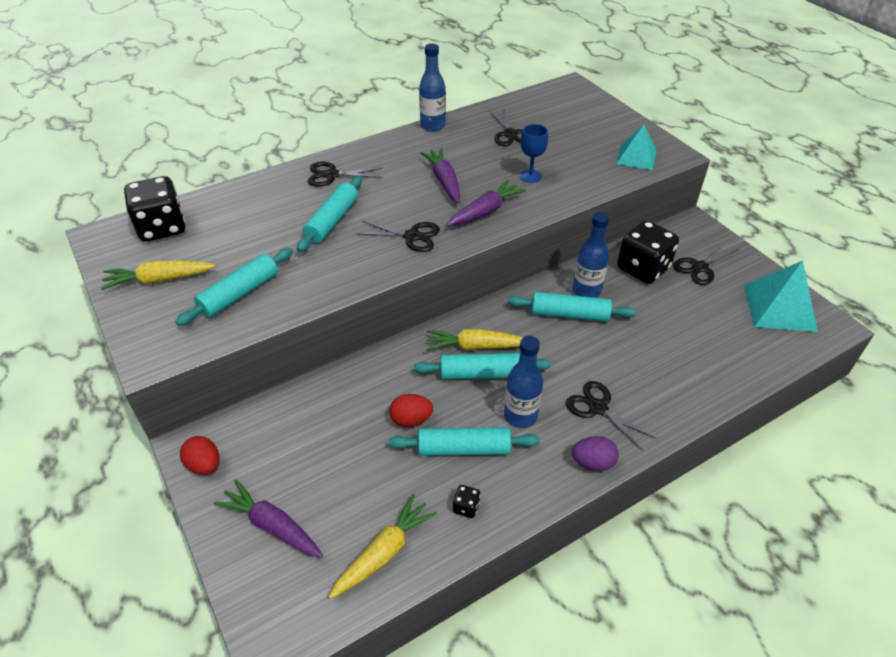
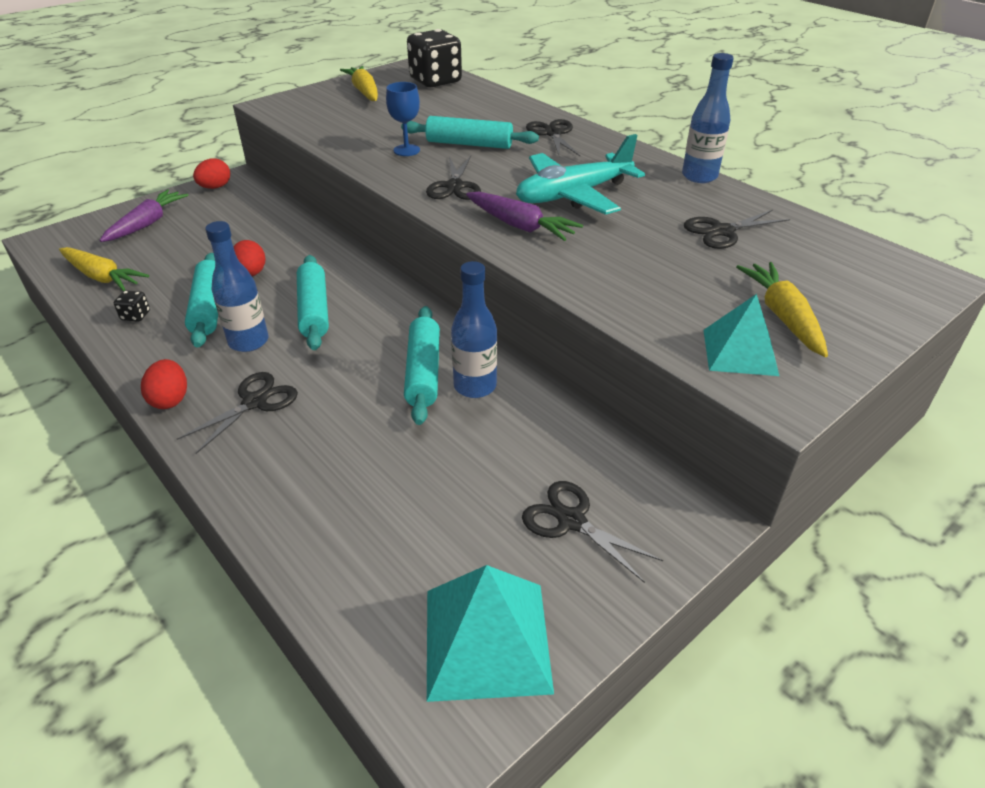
camera: 80 degrees right, 5 degrees down
(239, 294) = (349, 121): turquoise rolling pin -> none
(444, 181) = (573, 195): purple carrot -> turquoise plane
(476, 346) = (357, 303): yellow carrot -> yellow carrot (783, 317)
(530, 176) = (620, 253): blue goblet -> blue goblet (406, 150)
(593, 463) = (170, 399): purple egg -> red egg
(643, 268) = (545, 446): black dice -> none

